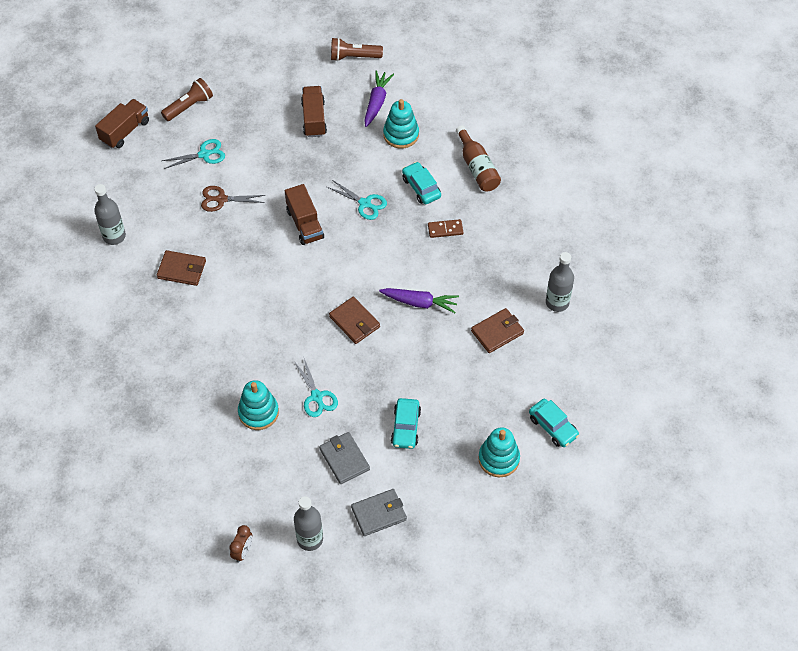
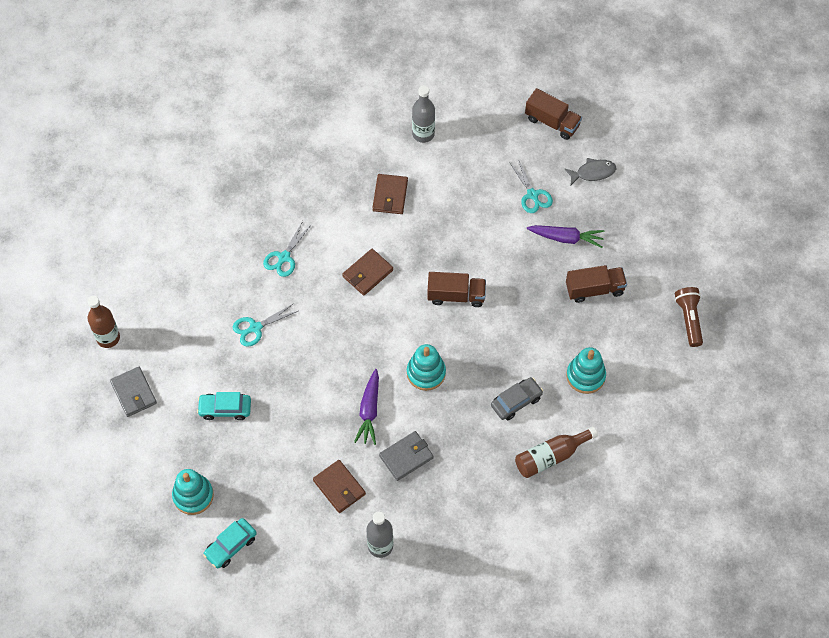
camera: 85 degrees right, 5 degrees up
(189, 106) = (593, 172): brown flashlight -> grey fish
(221, 199) = (478, 218): brown scissors -> none
(243, 551) = (96, 285): brown clock -> none
(258, 412) = (236, 281): turquoise stacking toy -> turquoise stacking toy (426, 373)
(305, 224) = (456, 295): brown truck -> brown truck turned 150 degrees counterclockwise
(310, 539) = (108, 338): grey bottle -> brown bottle
(344, 459) = (189, 358): grey wallet -> grey wallet (406, 457)
(354, 322) = (342, 352): brown wallet -> brown wallet (367, 273)
(365, 203) = (488, 349): turquoise scissors -> turquoise scissors (284, 257)
(377, 102) = (627, 348): purple carrot -> purple carrot (566, 238)
(421, 187) = (516, 401): turquoise car -> grey car
(445, 229) = (463, 429): brown domino -> none

